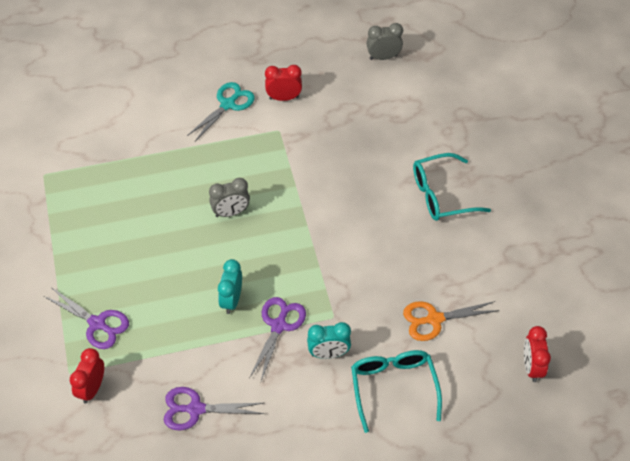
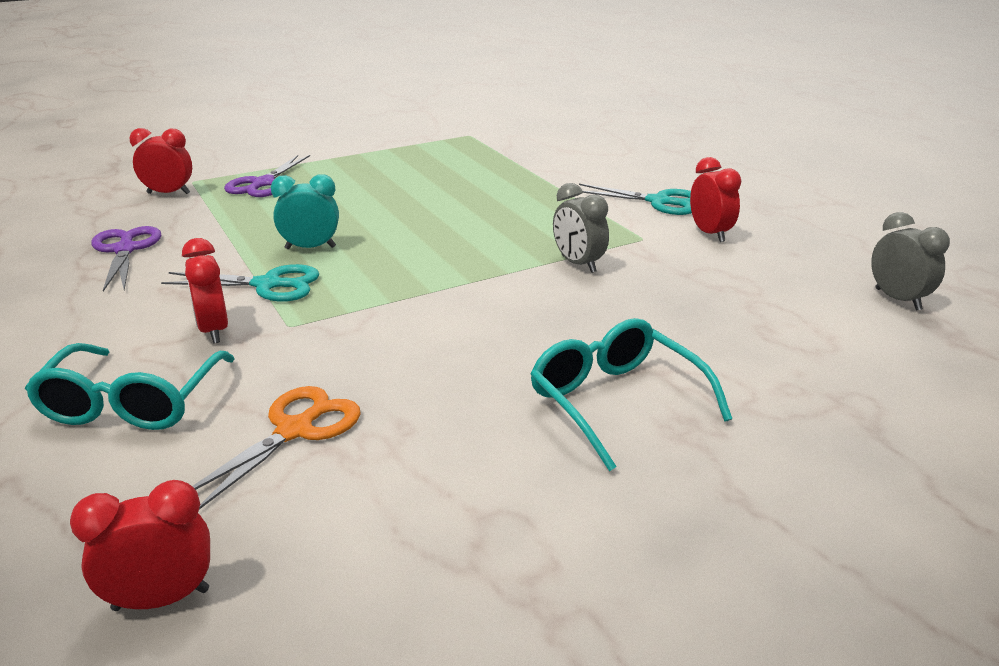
camera: 75 degrees right, 25 degrees down
(231, 212) = (466, 228): grey clock -> grey clock (578, 264)
(278, 326) = (267, 285): purple scissors -> turquoise scissors
(328, 353) = (213, 330): turquoise clock -> red clock
(393, 388) = (132, 402): turquoise glasses -> turquoise glasses turned 120 degrees clockwise
(434, 319) = (295, 430): orange scissors -> orange scissors turned 60 degrees clockwise

